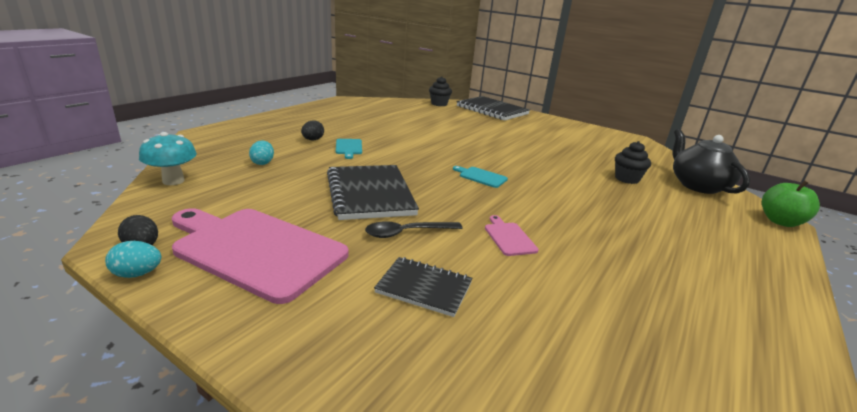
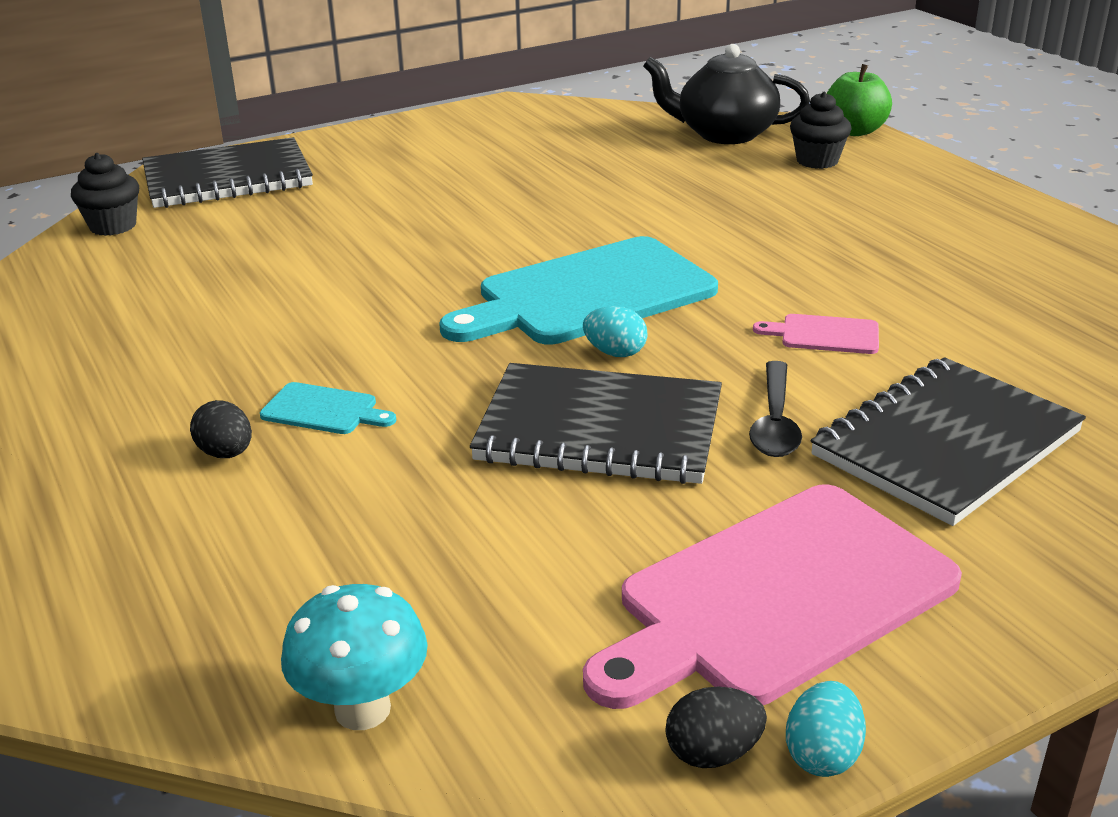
camera: 60 degrees left, 5 degrees up
(263, 163) = (333, 550): turquoise egg -> turquoise egg (615, 353)
(424, 288) = (945, 444): black notebook -> black notebook, size x1.74
(481, 177) = (588, 294): turquoise cutting board -> turquoise cutting board, size x2.40
(627, 179) = (672, 174): black cupcake -> black cupcake (817, 161)

